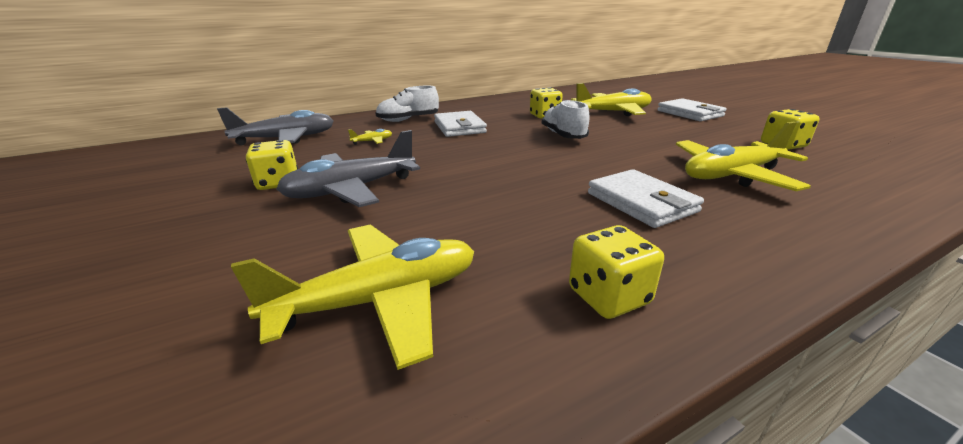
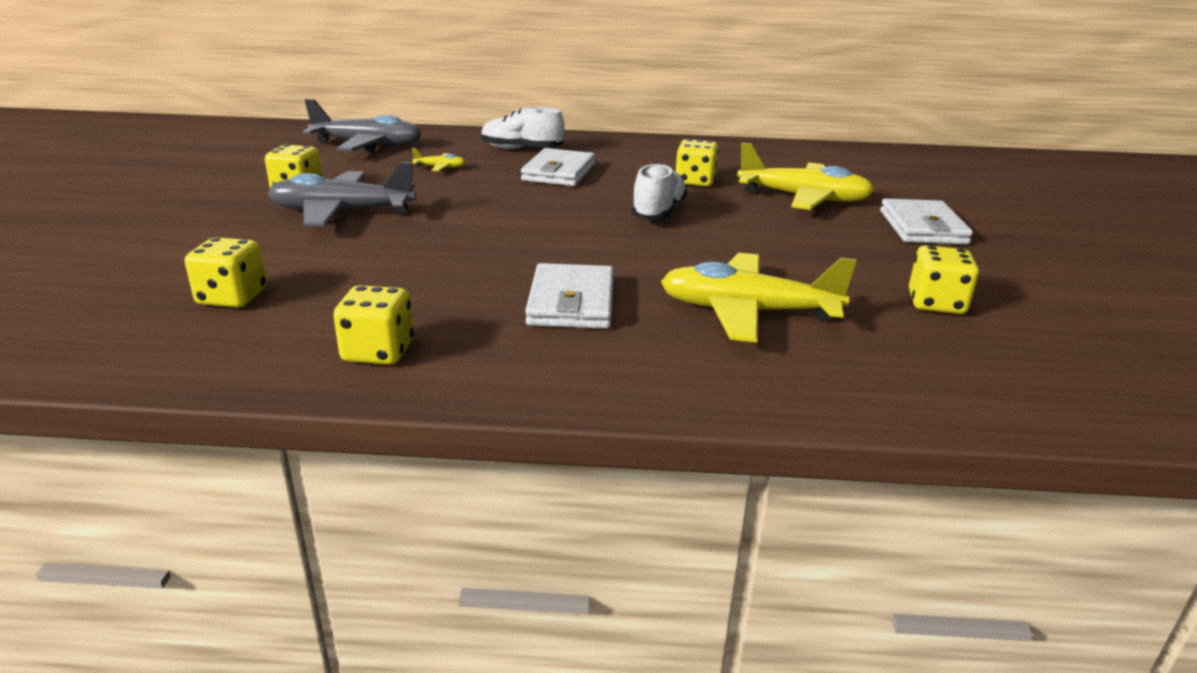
camera: 30 degrees right, 0 degrees up
(380, 300) = (232, 297): yellow plane -> yellow dice

